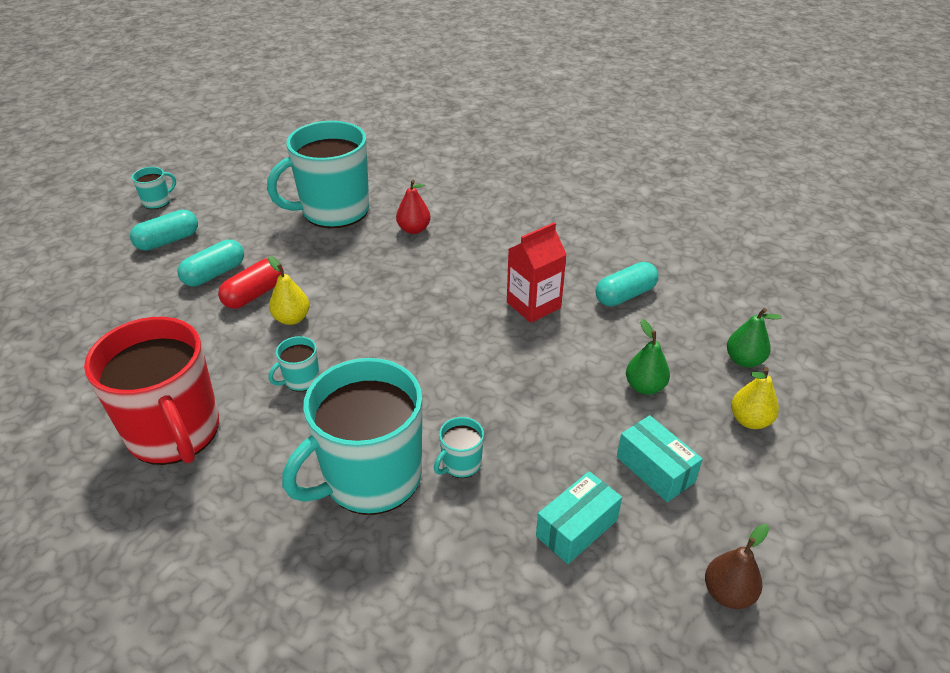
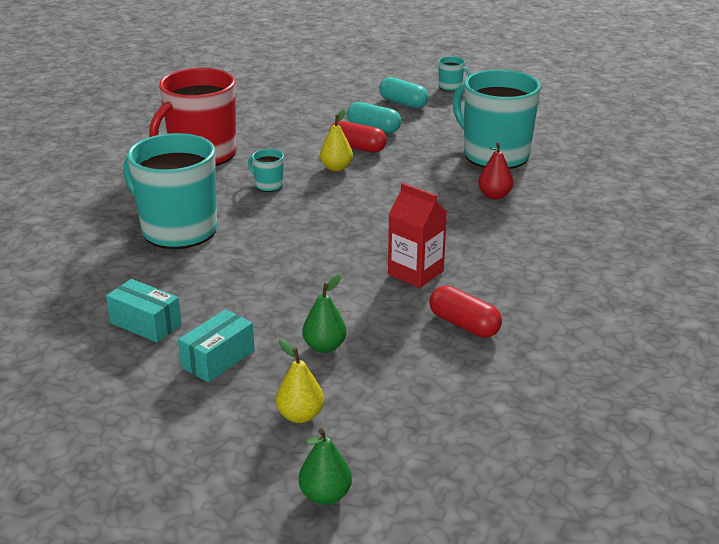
camera: 75 degrees right, 10 degrees down
(461, 464) = (200, 264): turquoise mug -> none
(625, 295) = (464, 325): turquoise capsule -> red capsule
(728, 593) = (89, 404): brown pear -> none
(744, 360) = (394, 410): green pear -> green pear (325, 495)

